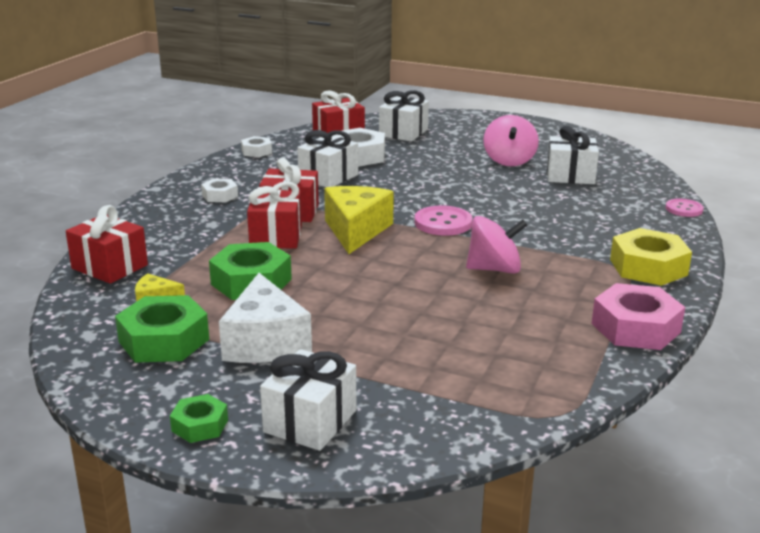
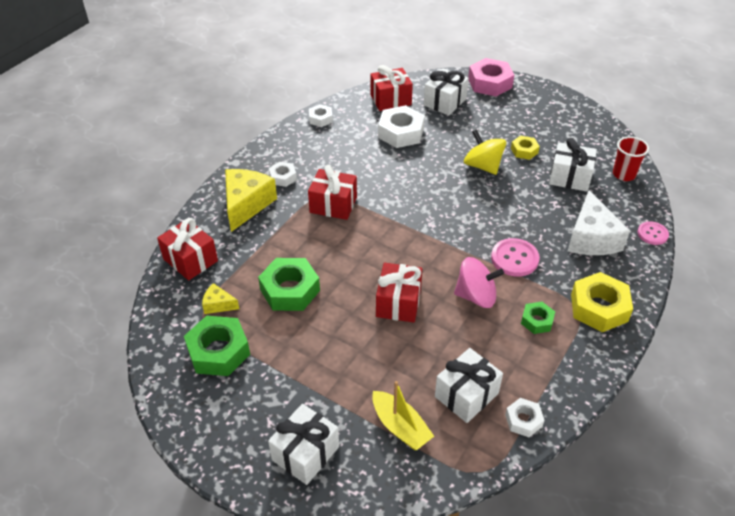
camera: 10 degrees right, 20 degrees up
(200, 425) = (231, 447): green nut -> green nut (537, 321)
(265, 342) = (288, 362): white cheese -> white cheese (591, 238)
(276, 237) = (317, 236): red gift -> red gift (398, 303)
(328, 177) = (371, 160): white gift -> white gift (466, 395)
(356, 230) = (379, 235): yellow cheese -> yellow cheese (246, 204)
(435, 385) = (400, 427): none -> yellow boat
(443, 223) = (449, 232): pink button -> pink button (514, 258)
(465, 173) = (483, 166): none -> yellow spinning top
(509, 160) = (524, 151): pink spinning top -> yellow nut
(595, 365) = (523, 420): none -> white nut
(631, 170) = (624, 174): none -> red cup
(635, 328) = (566, 381): pink nut -> pink nut (490, 83)

